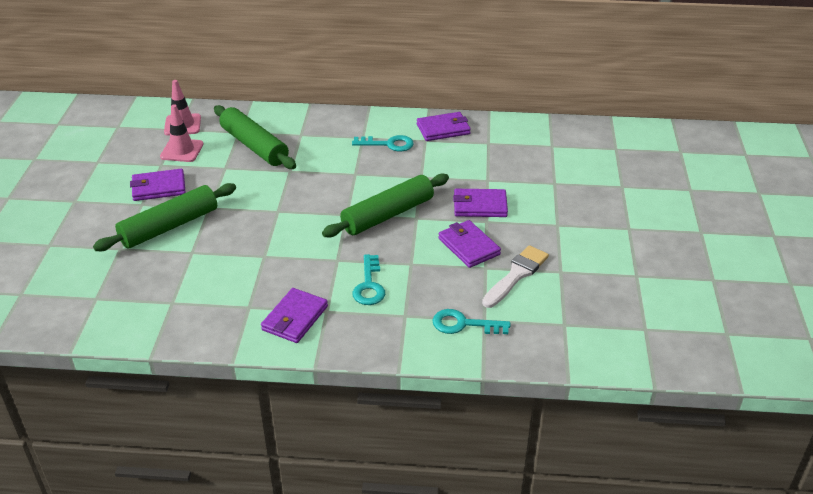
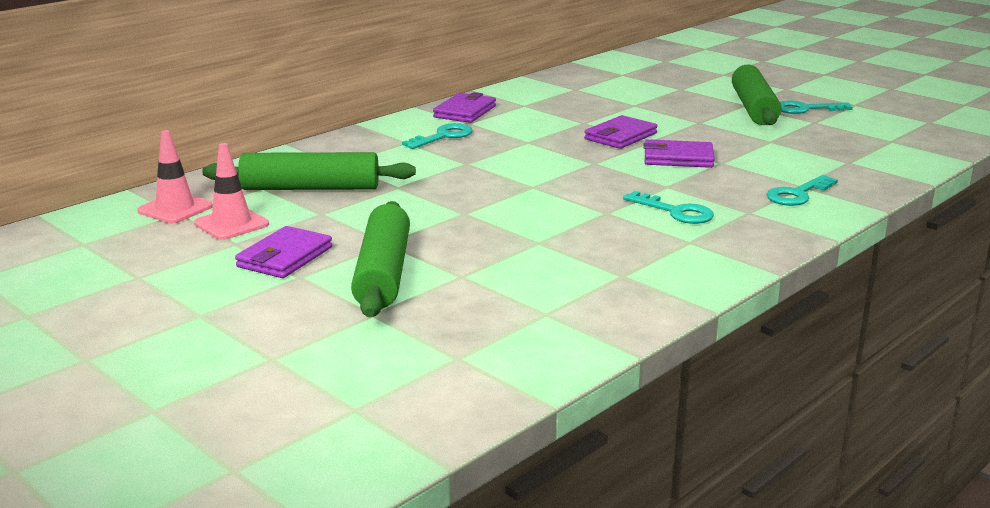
camera: 50 degrees left, 15 degrees down
(295, 318) = (680, 259): purple wallet -> none
(388, 215) = (567, 171): green rolling pin -> green rolling pin (754, 108)
(516, 275) = (751, 156): white brush -> none
(661, 260) = (805, 109): none -> turquoise key

